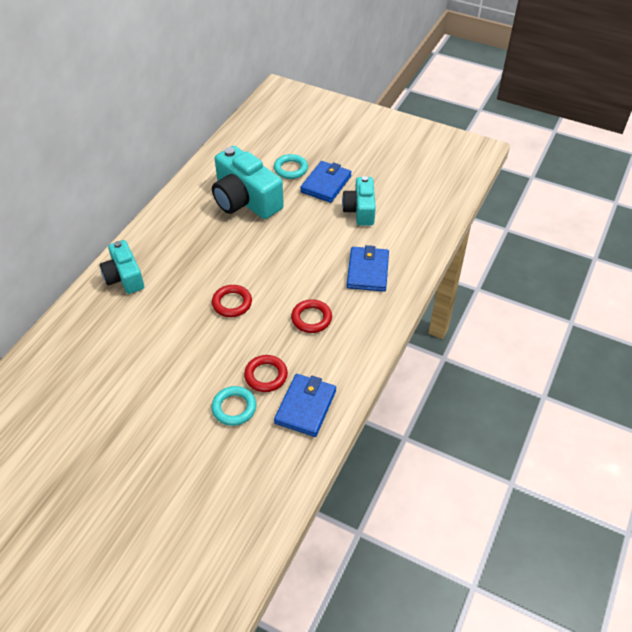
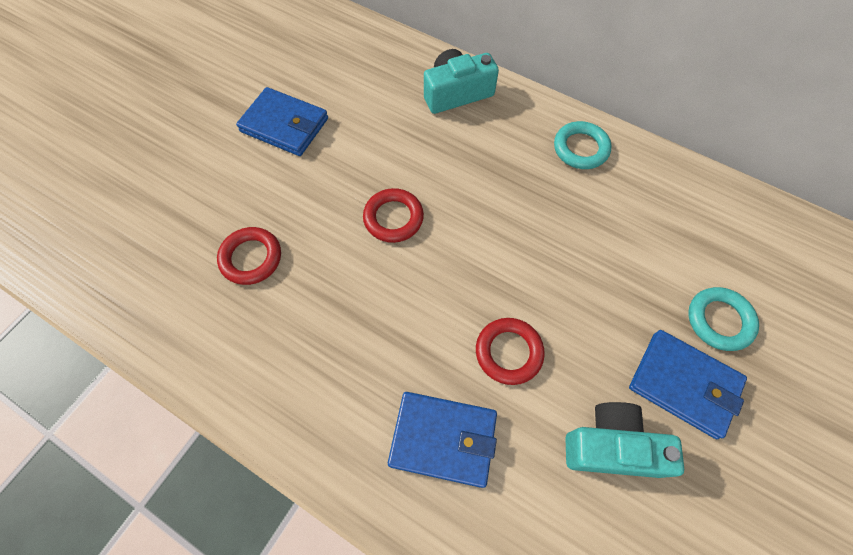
camera: 95 degrees right, 15 degrees up
(234, 408) = (209, 218): turquoise ring -> turquoise ring (580, 148)
(245, 200) = (624, 241): turquoise camera -> none
(305, 407) = (182, 307): blue wallet -> blue wallet (284, 125)
(311, 318) = (346, 329): red ring -> red ring (508, 352)

